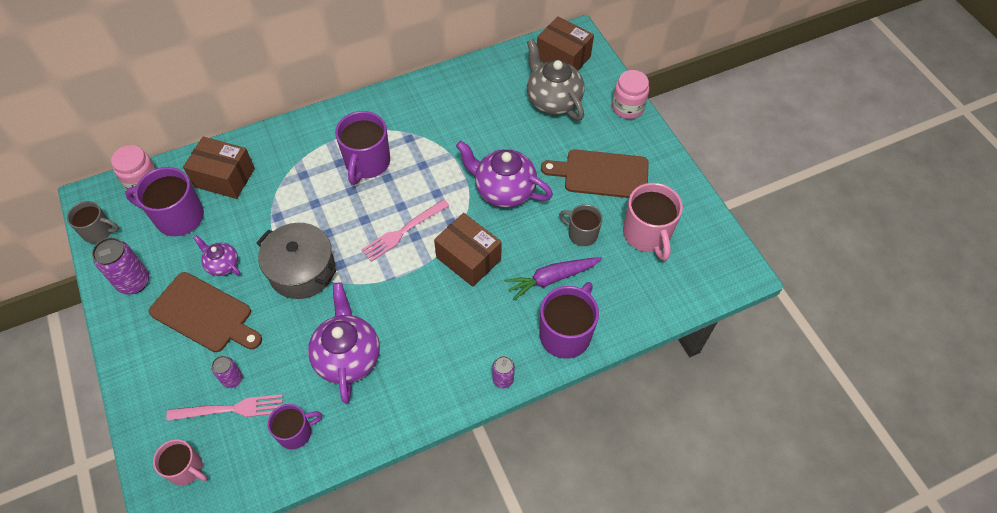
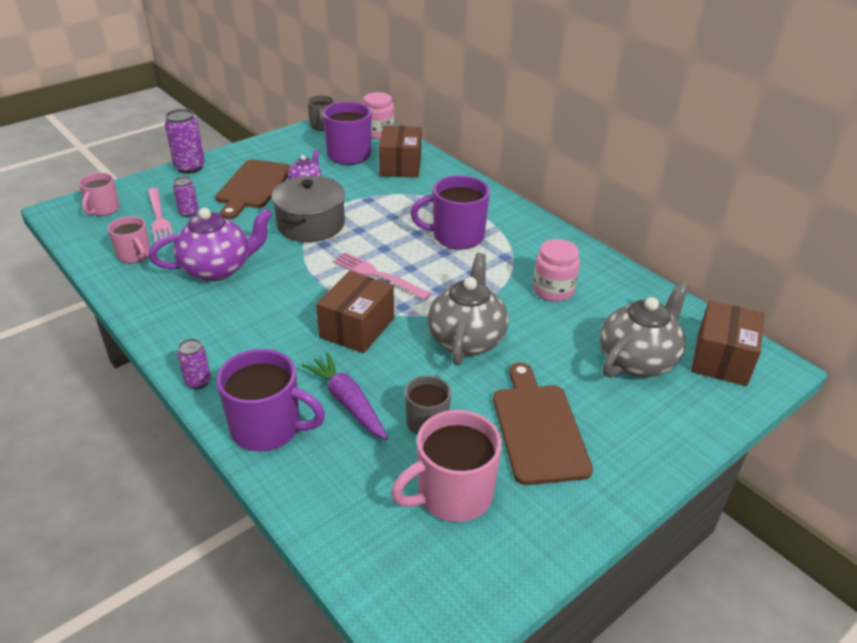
camera: 75 degrees right, 20 degrees down
(134, 282) = (278, 150): purple can -> purple can (190, 167)
(296, 432) = (135, 255): purple mug -> pink mug
(503, 190) = (466, 339): purple teapot -> grey teapot
(627, 107) = (680, 441): pink jar -> pink jar (553, 290)

